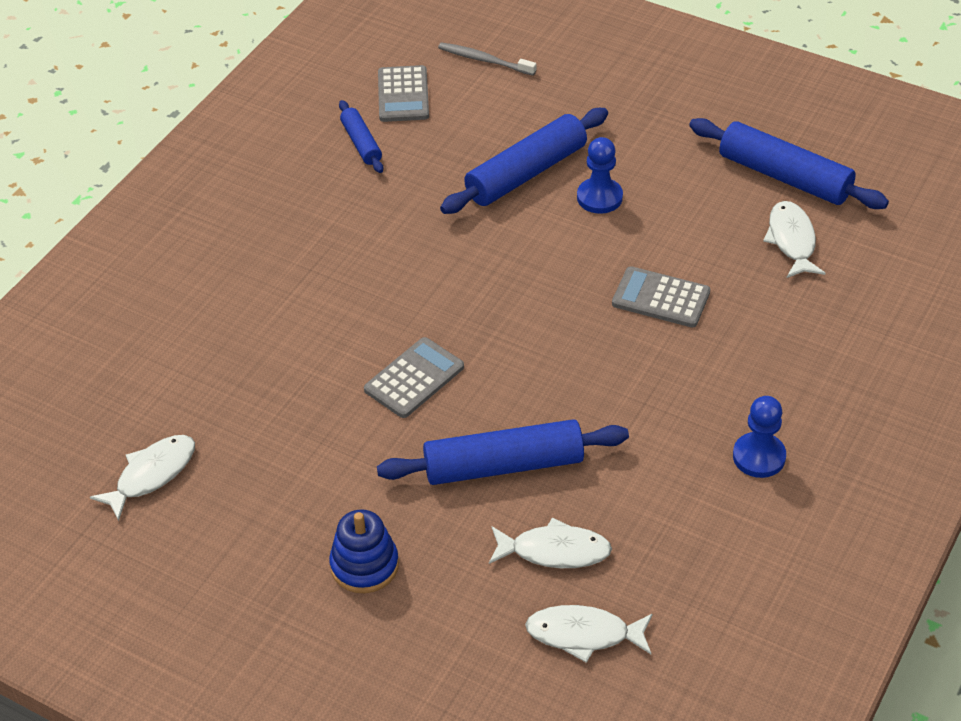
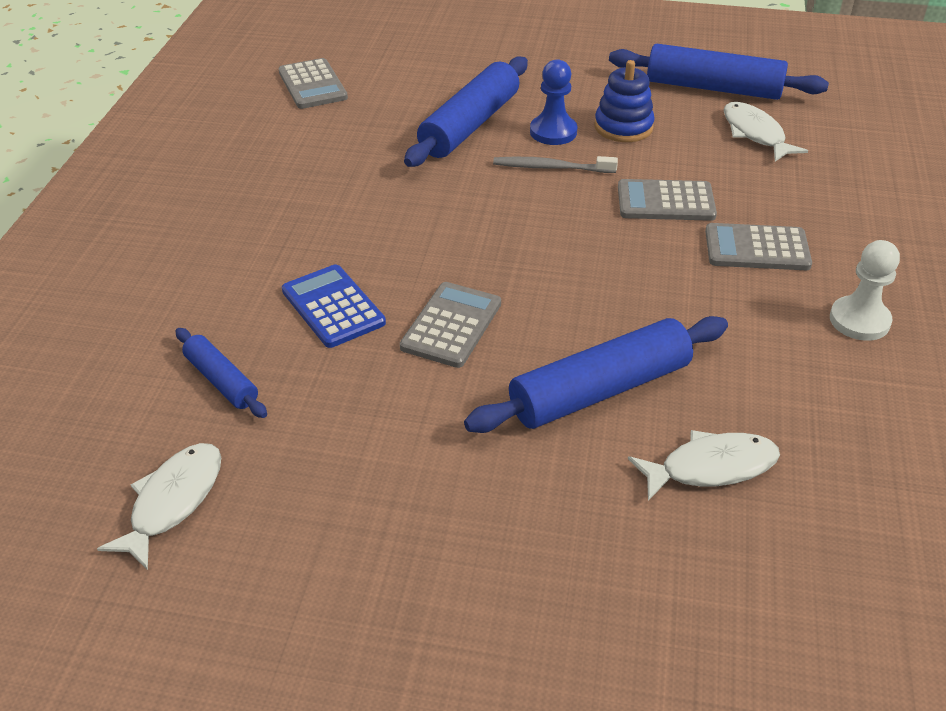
camera: 20 degrees left, 5 degrees down
(327, 338) = (333, 307): none -> blue calculator
(361, 143) = (288, 129): blue rolling pin -> blue rolling pin (221, 381)
(364, 565) = (496, 542): blue stacking toy -> blue stacking toy (623, 127)
(484, 60) = (380, 48): grey toothbrush -> grey toothbrush (551, 167)
(584, 634) = (803, 554): white fish -> none
(714, 365) = (757, 248): none -> grey calculator
(759, 457) = (859, 320): blue pawn -> white pawn

